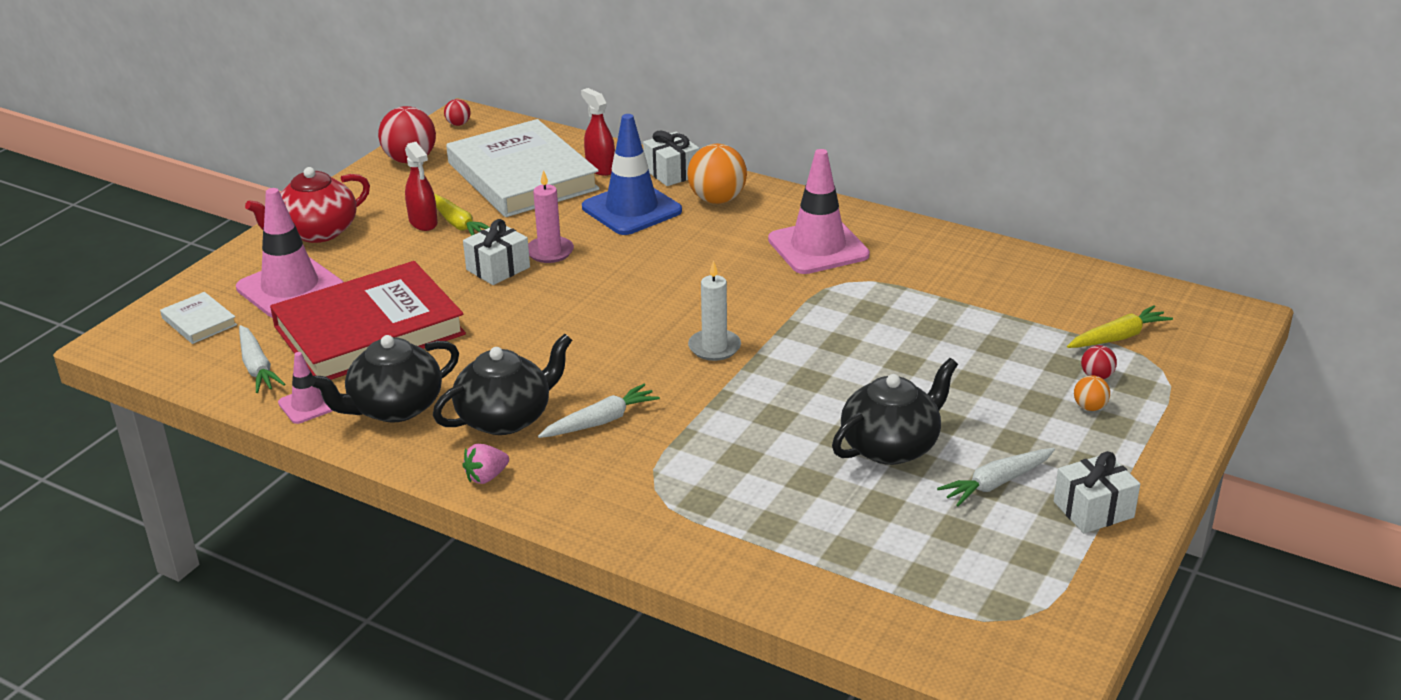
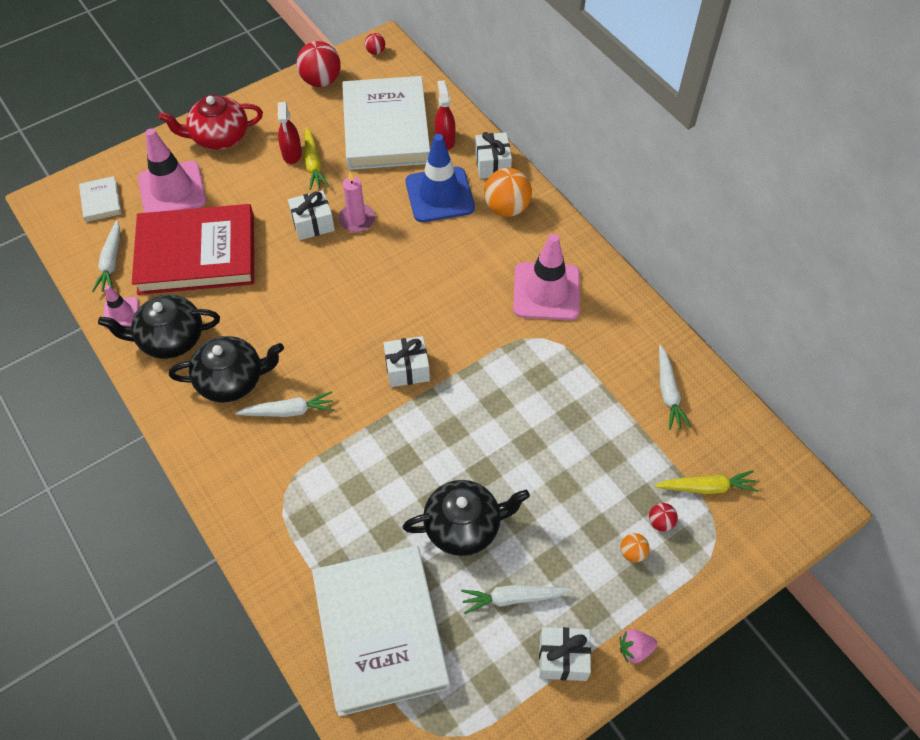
camera: 25 degrees right, 25 degrees up
(486, 477) = (188, 432): pink strawberry -> pink strawberry (635, 649)
(714, 347) = (407, 369): white candle -> white gift
(872, 560) = (380, 631): none -> white book
(1015, 283) = (668, 392): none -> white carrot

